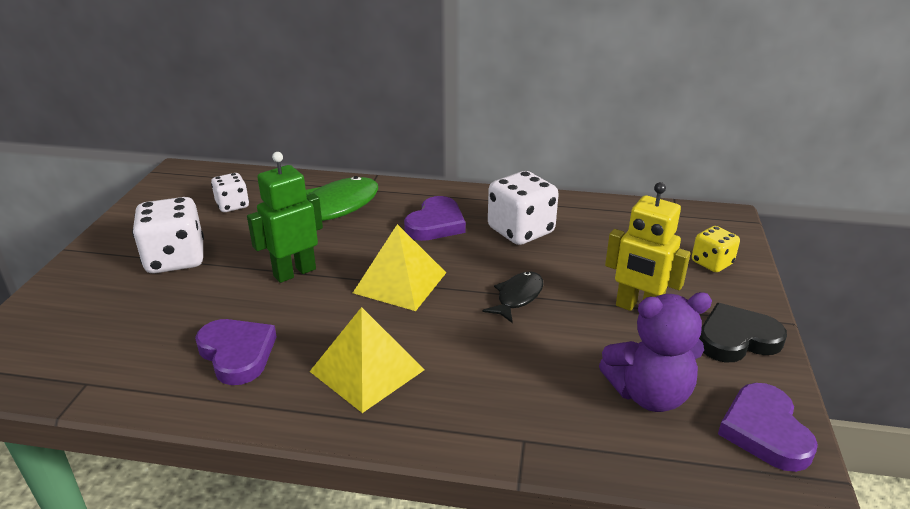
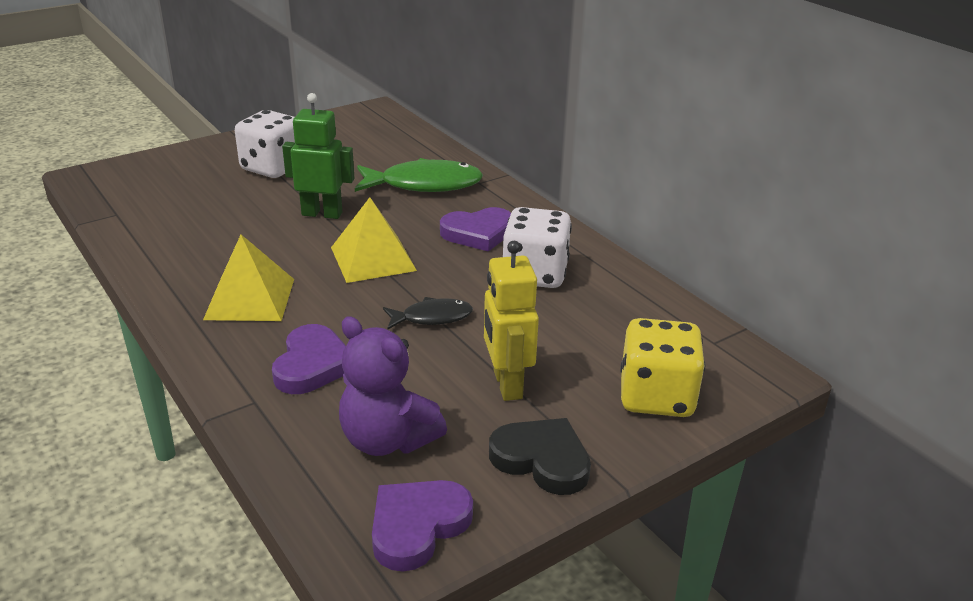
camera: 45 degrees right, 0 degrees up
(232, 205) = (366, 149): white dice -> none
(237, 354) = (205, 243): purple heart -> purple heart (312, 365)
(712, 263) = (656, 397): yellow dice -> yellow dice, size x1.72

